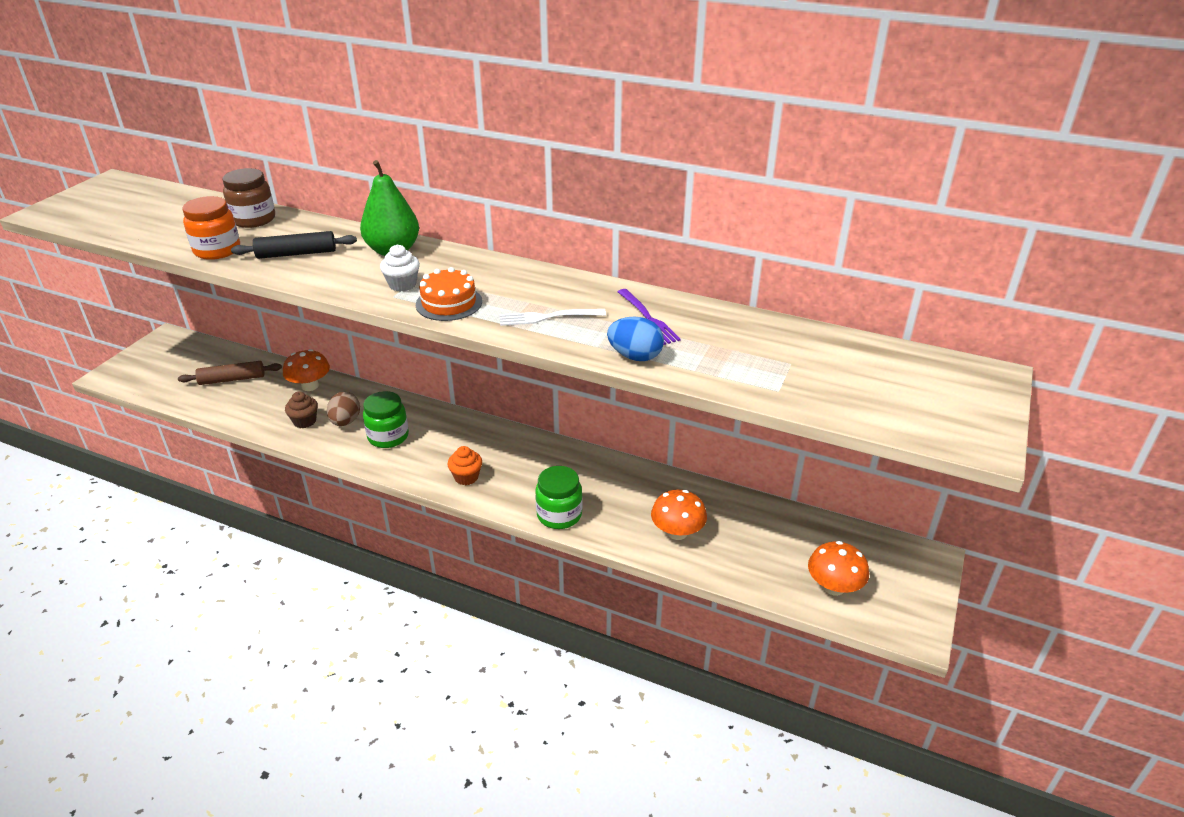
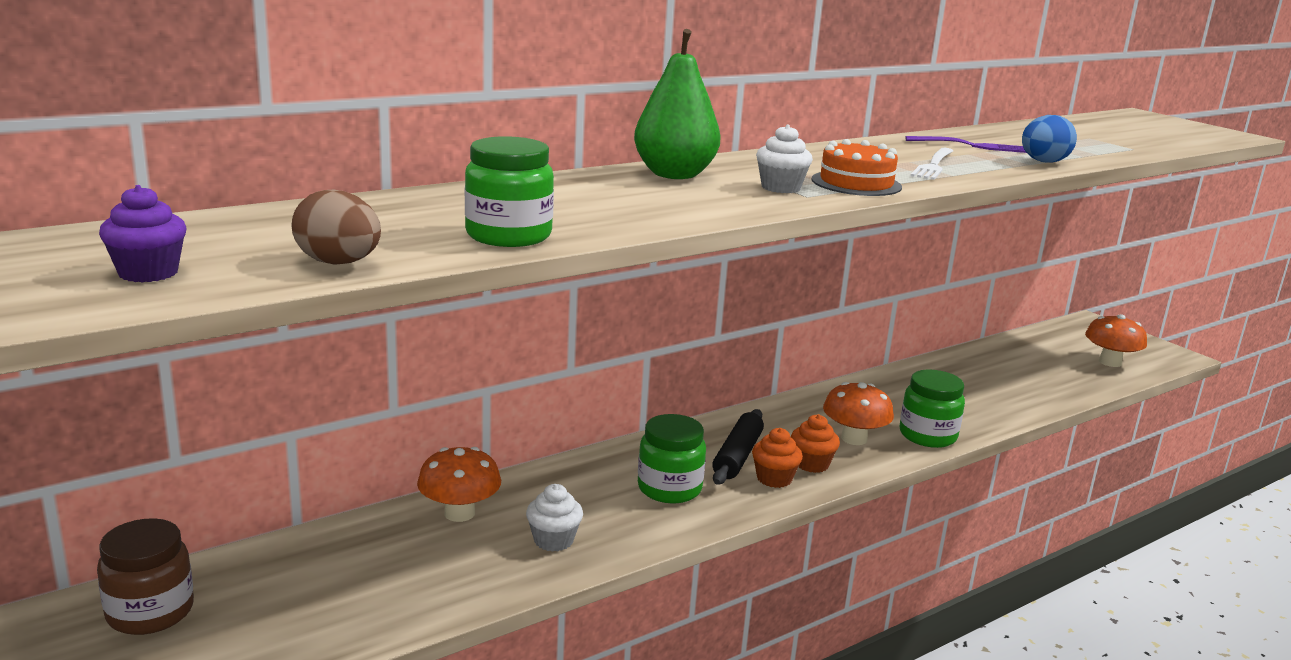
camera: 60 degrees left, 15 degrees down
(102, 212) = (148, 273): none -> purple cupcake
(217, 250) = (508, 236): orange jar -> green jar
(232, 379) = (333, 577): brown rolling pin -> none
(253, 219) = (429, 204): brown jar -> brown jar (150, 612)
(296, 254) = (603, 206): black rolling pin -> black rolling pin (737, 456)
(305, 421) = (553, 540): brown cupcake -> white cupcake
(345, 421) = (595, 509): brown egg -> brown egg (339, 263)
(433, 468) = (774, 479): none -> orange cupcake
(677, 532) = (997, 393): orange mushroom -> orange mushroom (854, 439)

